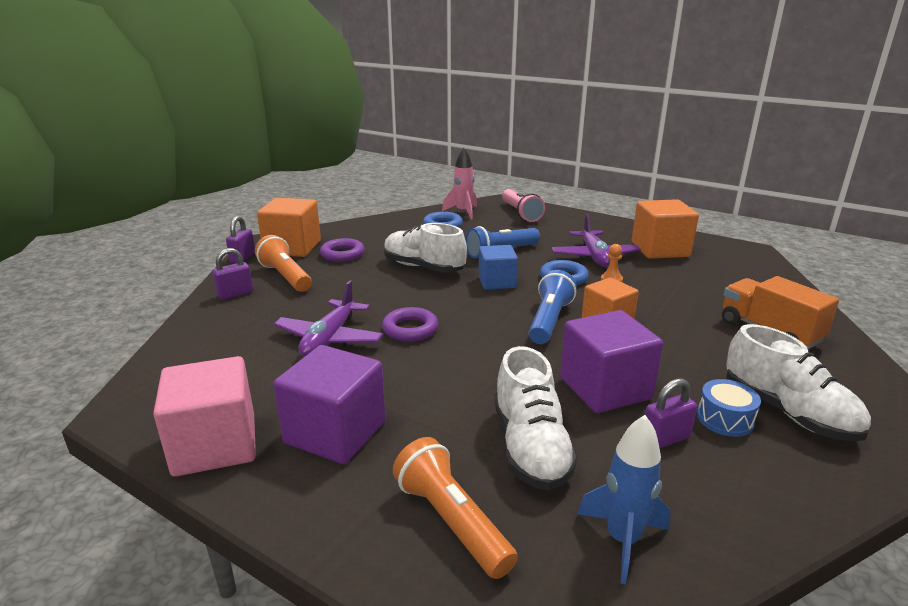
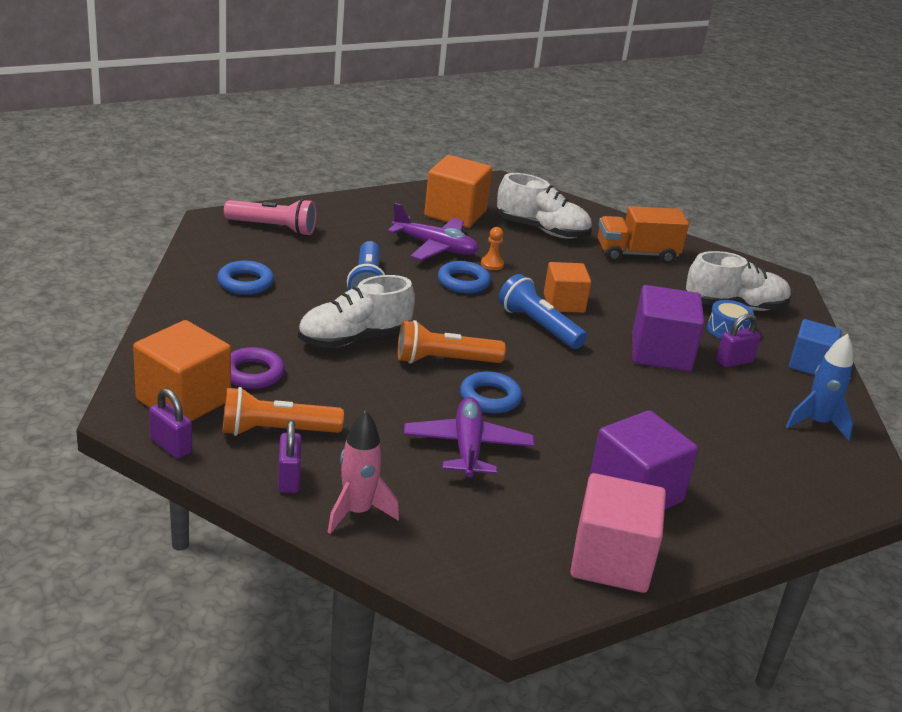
camera: 65 degrees left, 5 degrees up
(329, 338) = (467, 447): purple plane -> purple plane turned 135 degrees counterclockwise
(410, 329) = (490, 398): purple ring -> blue ring
(451, 521) = (769, 477): orange flashlight -> orange flashlight (444, 361)
(463, 212) = (219, 255): pink rocket -> pink rocket (357, 512)
(497, 282) = (436, 316): blue cube -> blue cube (809, 364)
(530, 447) = (710, 414): white shoe -> white shoe (542, 230)
(665, 439) = (734, 361): purple padlock -> purple padlock turned 60 degrees clockwise

